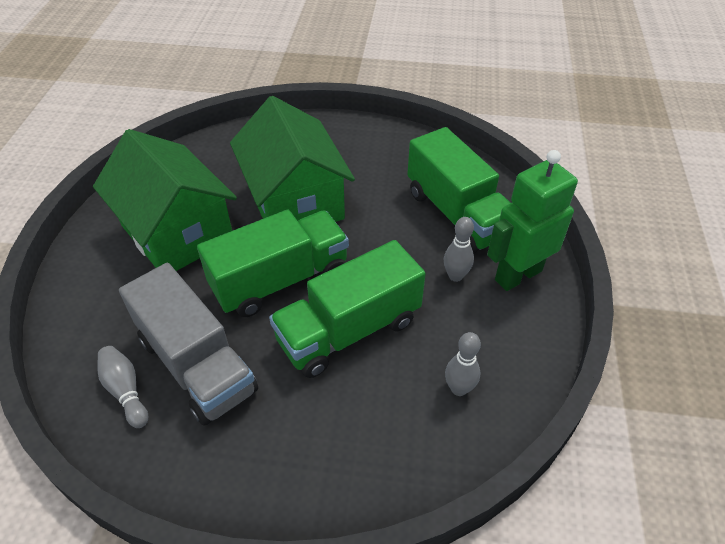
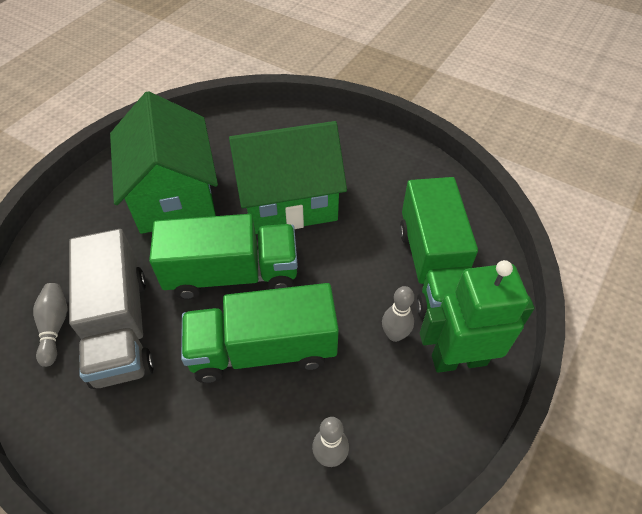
camera: 25 degrees right, 5 degrees up
(295, 201) = (288, 200): green house -> green house turned 75 degrees clockwise

